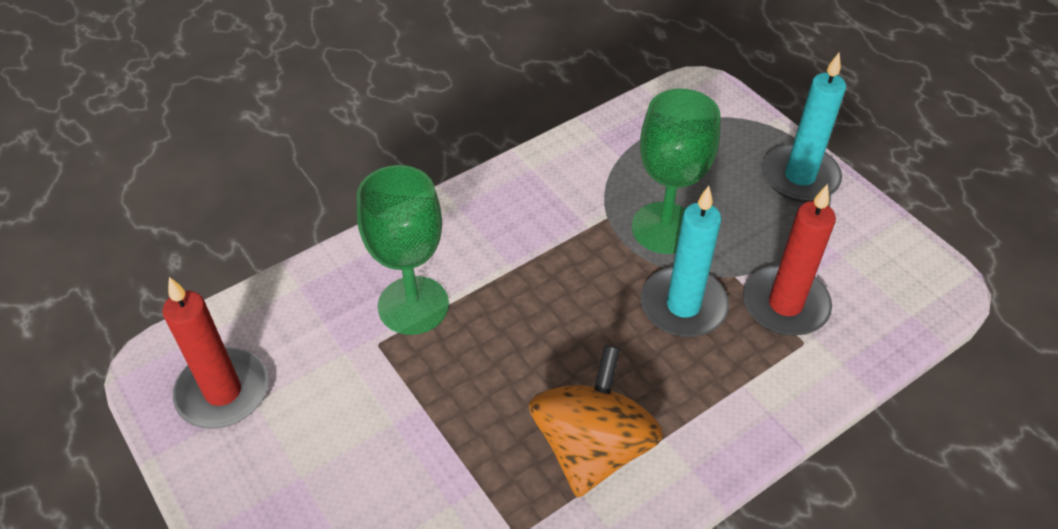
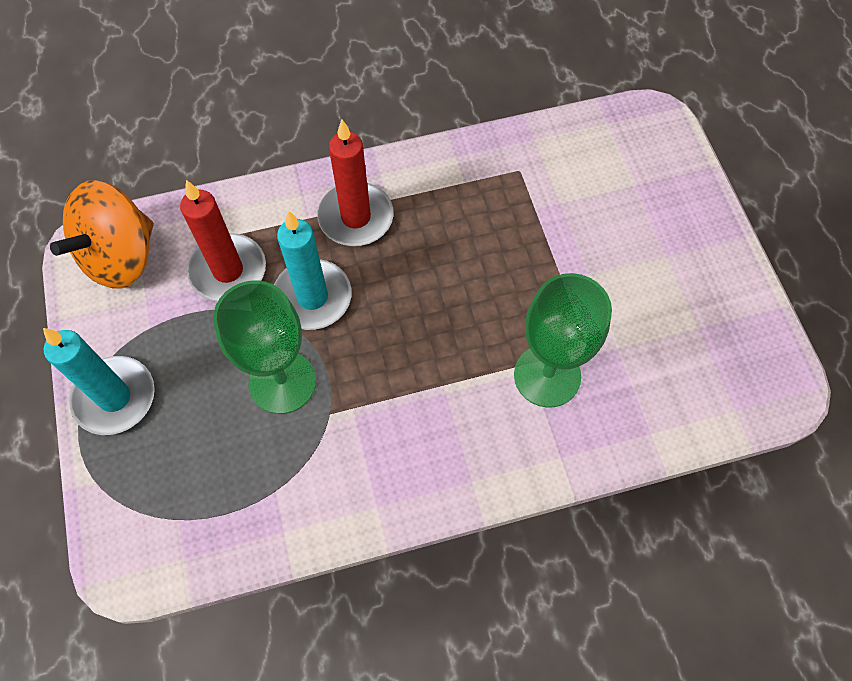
camera: 160 degrees left, 15 degrees up
(223, 392) = (725, 344): red candle -> red candle (356, 217)
(592, 447) = (443, 209): orange spinning top -> orange spinning top (121, 257)

